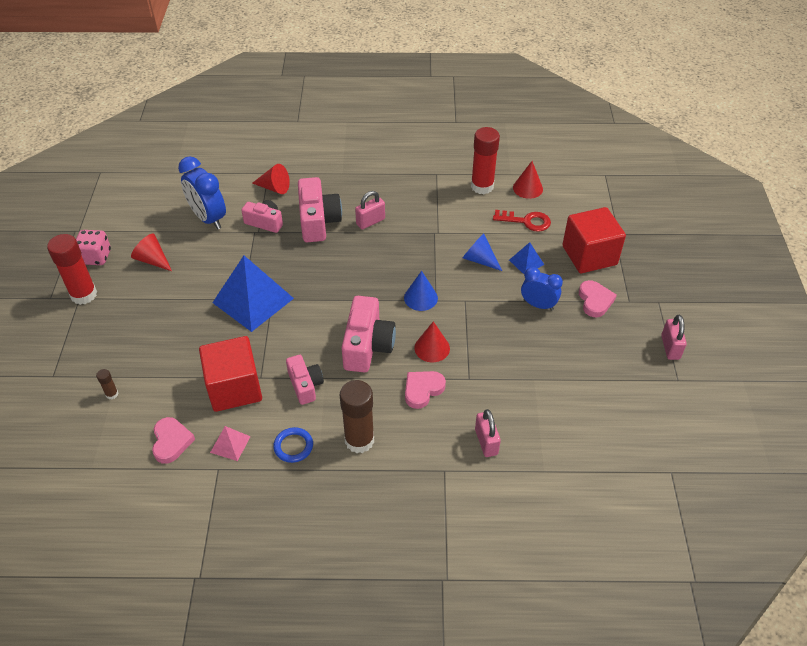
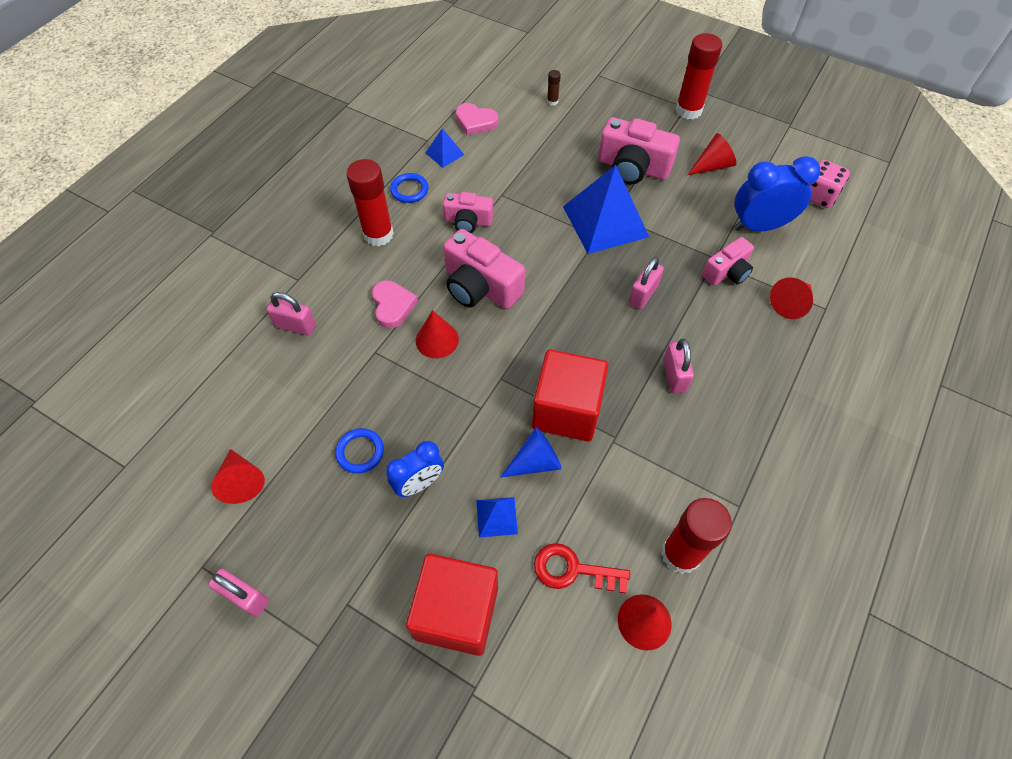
camera: 120 degrees right, 10 degrees up
(96, 257) = (739, 128): pink dice -> pink dice (818, 196)
(230, 444) = (444, 153): pink pyramid -> blue pyramid
(234, 388) = (502, 174): red cube -> red cube (566, 410)
(314, 256) = (643, 295): none -> pink padlock
(318, 221) = (703, 323): pink camera -> pink camera (633, 168)
(359, 440) = (378, 234): brown glue stick -> red glue stick
(420, 298) = (514, 365): blue cone -> none
(526, 221) = (572, 570): red key -> red key turned 60 degrees clockwise
(545, 344) = (360, 452): none -> blue ring
(595, 301) = (378, 558): pink heart -> none
(617, 395) = (242, 481): none -> red cone

